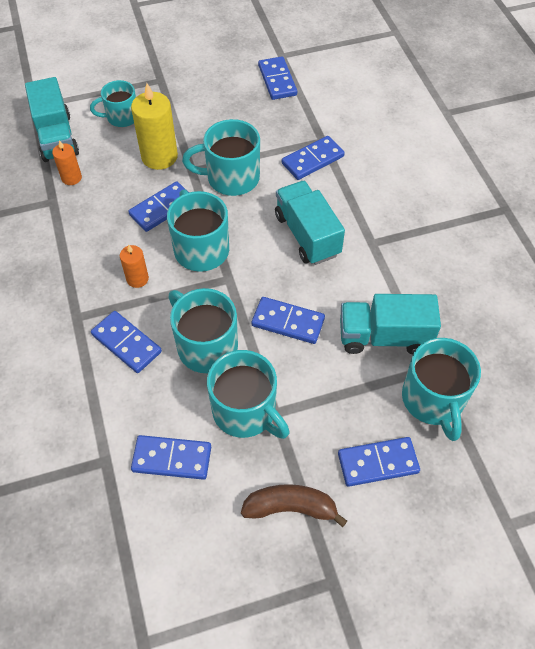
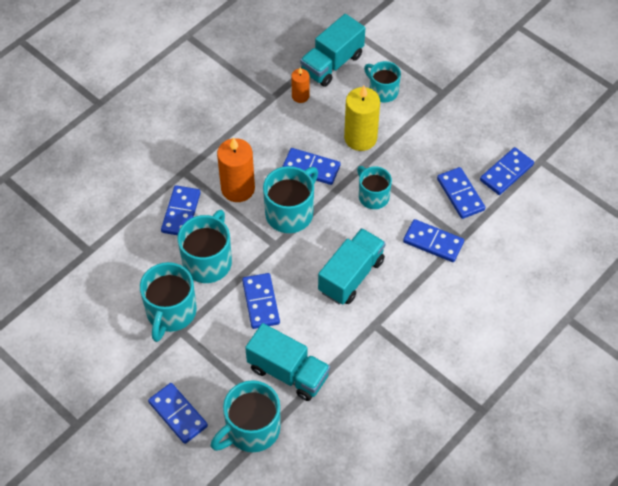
camera: 60 degrees right, 0 degrees up
(137, 279) = (238, 188): orange candle -> orange candle, size x1.82
(172, 459) = (110, 287): blue domino -> blue domino (460, 194)
(231, 178) = (373, 196): turquoise mug -> turquoise mug, size x0.65
(291, 508) = (114, 375): brown banana -> none
(384, 336) = (288, 372): turquoise truck -> turquoise truck turned 150 degrees clockwise

